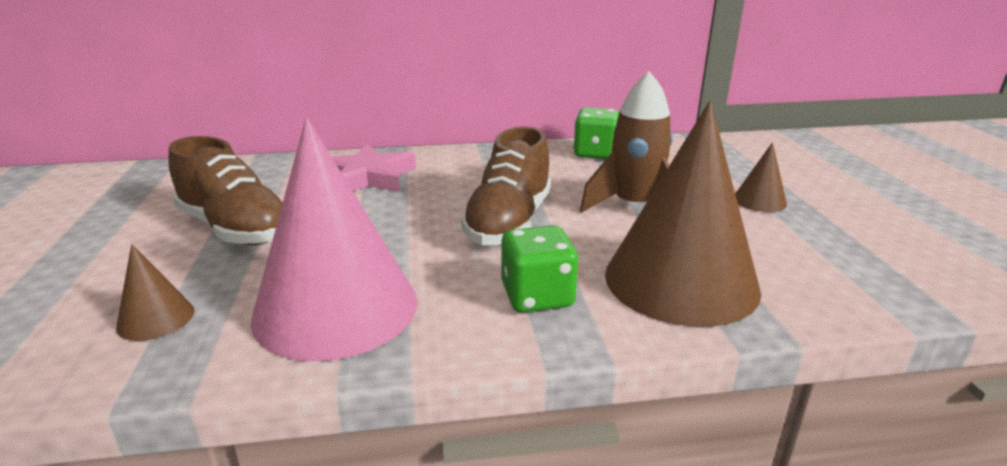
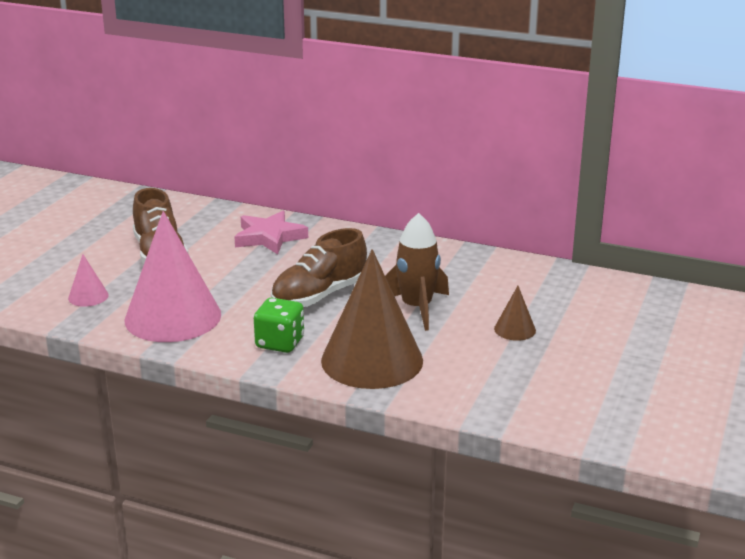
camera: 30 degrees right, 0 degrees up
(156, 318) = (88, 296): brown cone -> pink cone
(595, 153) = (454, 259): green dice -> none

